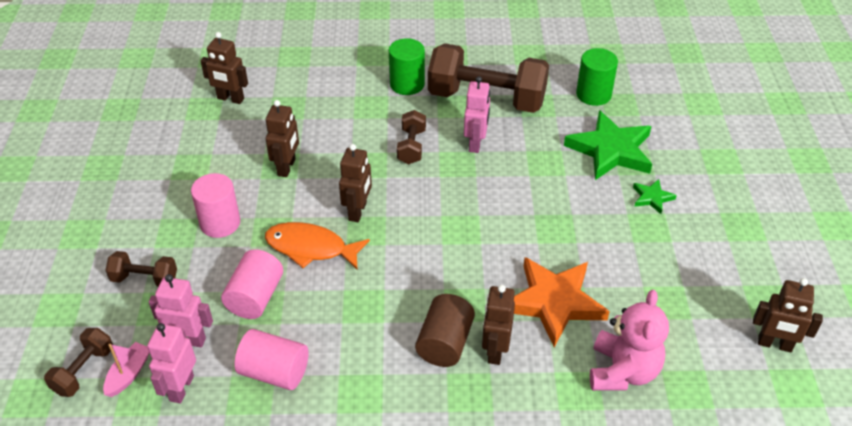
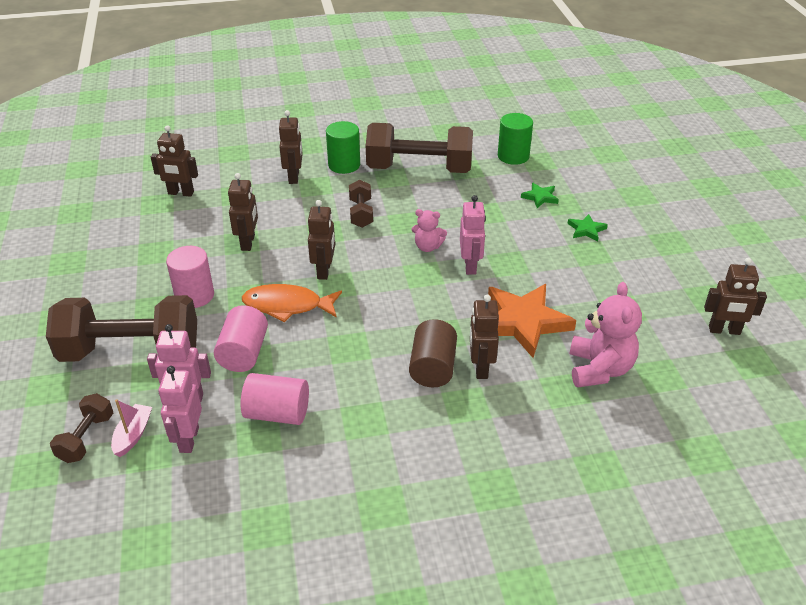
camera: 10 degrees left, 5 degrees down
(144, 279) = (131, 351): brown dumbbell -> brown dumbbell, size x2.14
(351, 93) = (294, 177): none -> brown robot
(473, 197) = (427, 247): none -> pink teddy bear
(475, 143) = (419, 205): pink robot -> pink robot (470, 266)
(610, 150) = (540, 197): green star -> green star, size x0.46

